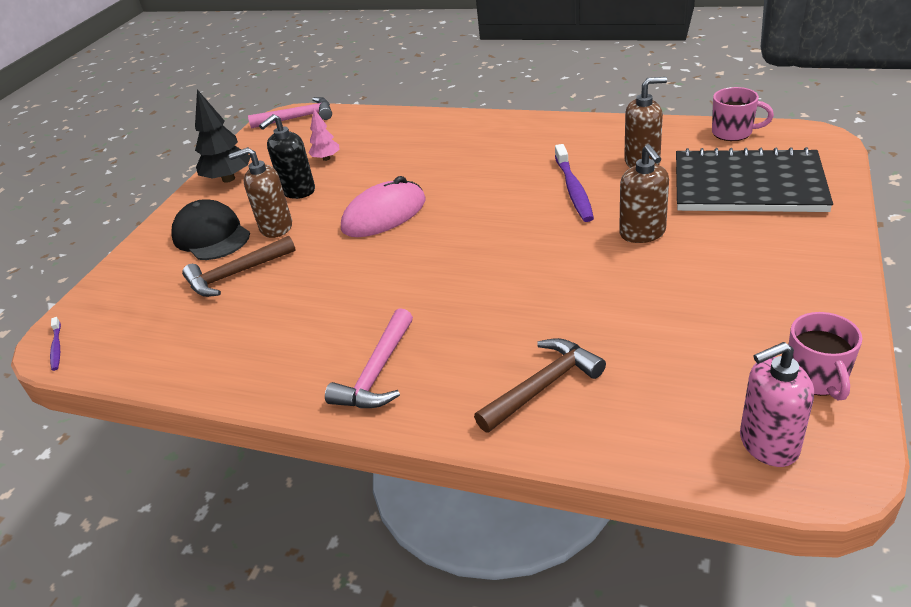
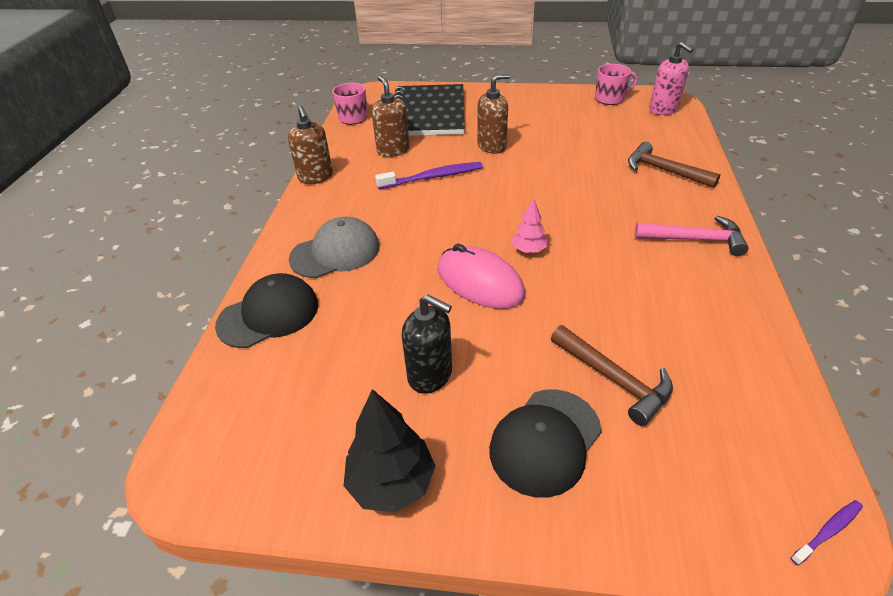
camera: 105 degrees left, 5 degrees up
(276, 227) = (515, 371): brown soap dispenser -> brown soap dispenser (316, 177)
(298, 118) = (197, 448): pink hammer -> none
(326, 158) = (347, 368): pink tree -> pink tree (528, 250)
(397, 124) = (268, 314): none -> black cap
(460, 143) = (335, 252): none -> grey cap

